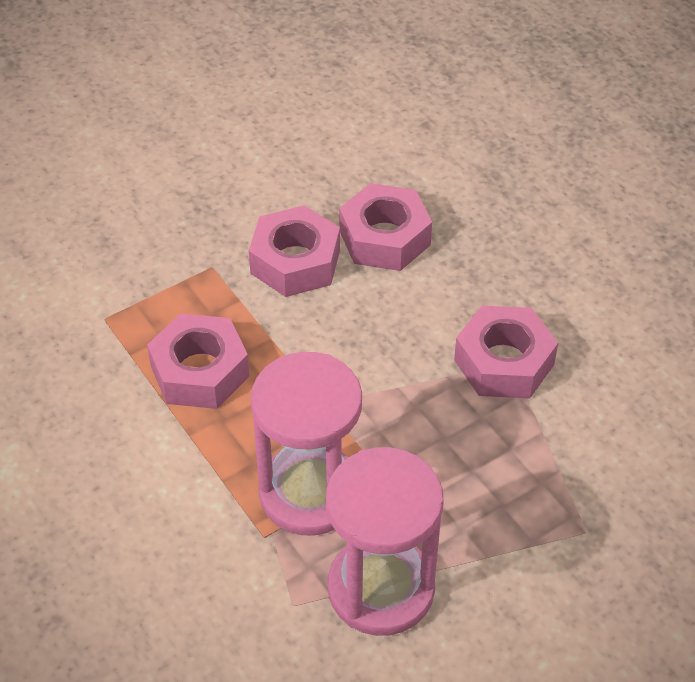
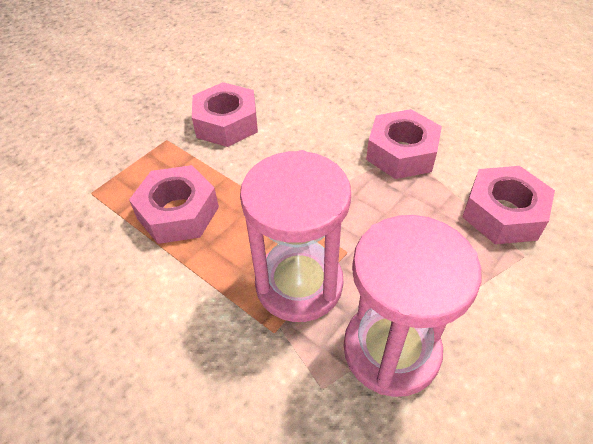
camera: 15 degrees left, 0 degrees up
(384, 238) = (283, 96): pink nut -> pink nut (503, 213)

